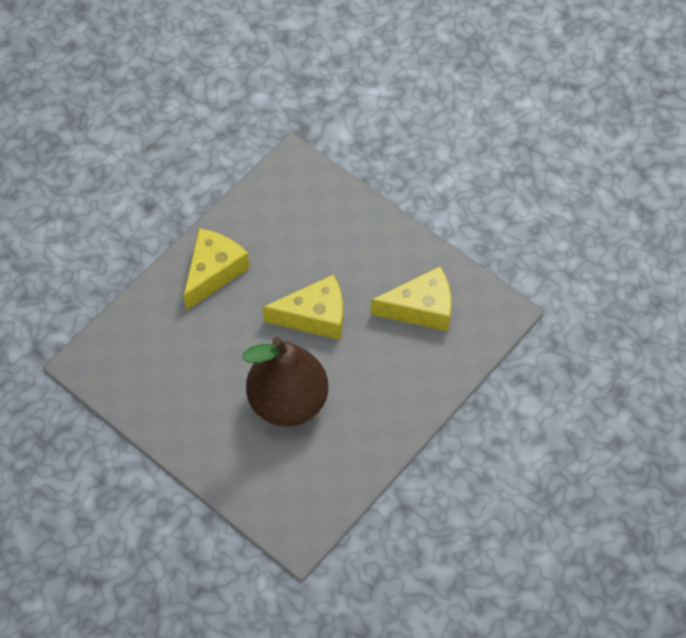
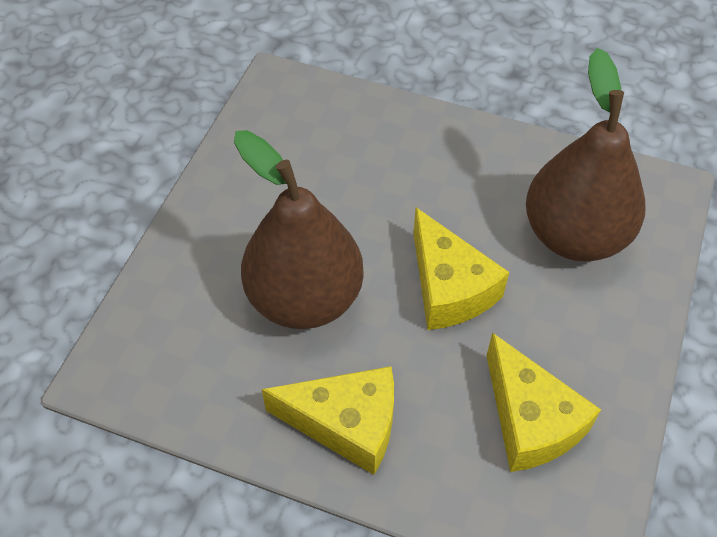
camera: 70 degrees right, 5 degrees down
(213, 272) = (458, 159): yellow cheese -> yellow cheese (346, 424)
(305, 231) = (574, 235): none -> brown pear

